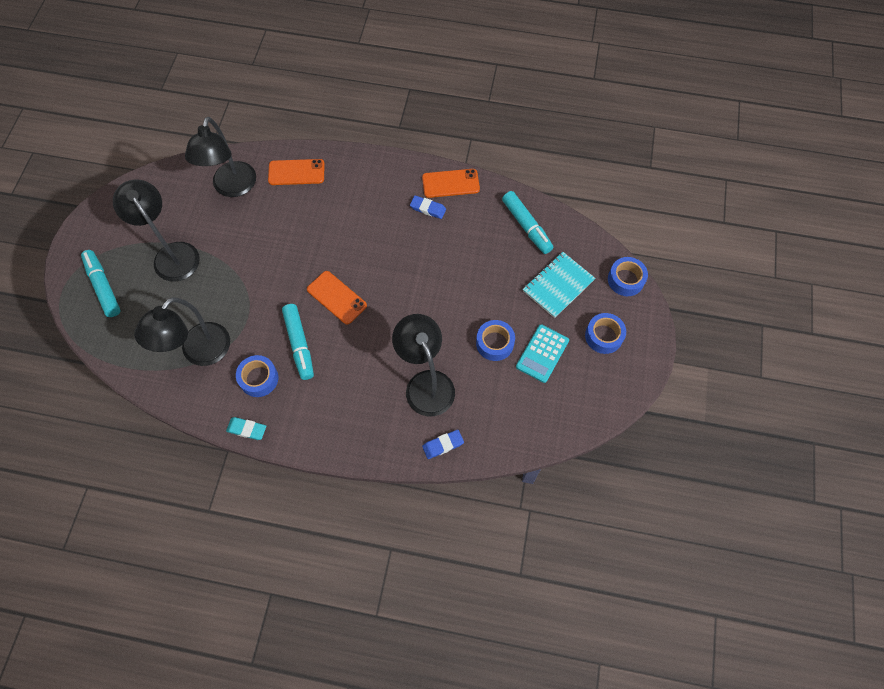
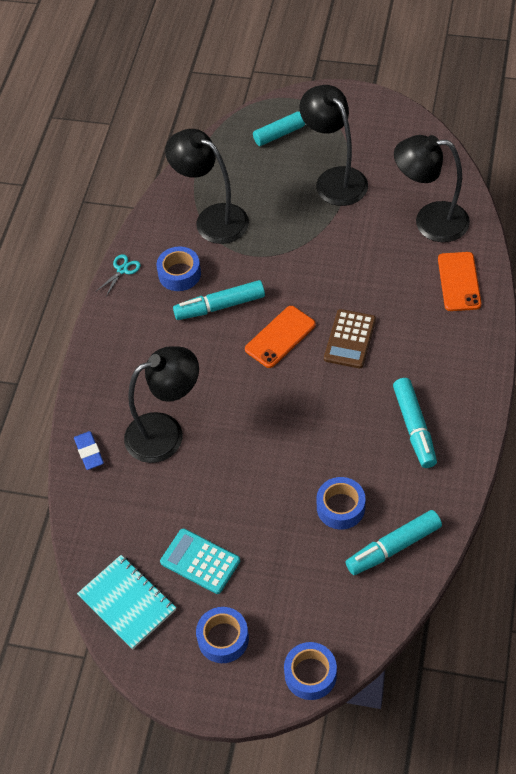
camera: 95 degrees right, 10 degrees down
(172, 254) = (334, 179): black lamp -> black lamp turned 90 degrees counterclockwise
(247, 429) = (122, 270): turquoise eraser -> turquoise scissors
(344, 248) = (349, 339): none -> brown calculator
(428, 209) = (414, 427): blue eraser -> turquoise marker
(450, 183) = (457, 453): orange phone -> none
(494, 343) = (216, 506): blue tape -> blue tape (340, 507)
(558, 285) = (300, 584): turquoise notebook -> turquoise notebook (127, 603)

